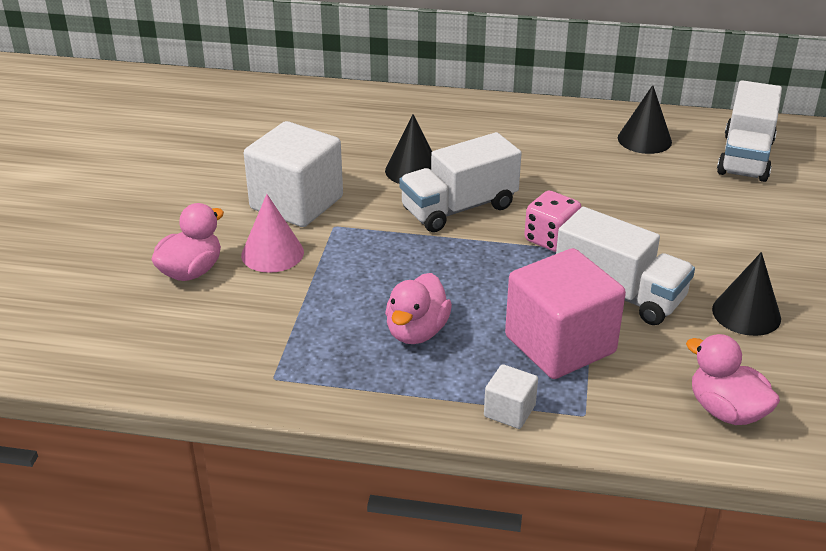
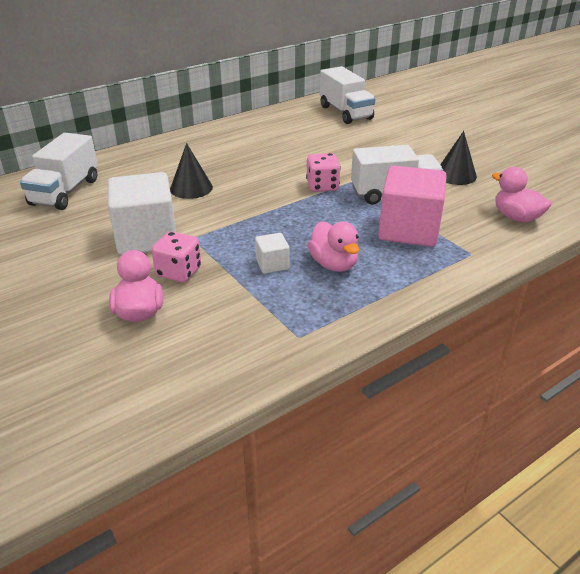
camera: 45 degrees left, 0 degrees up
(272, 253) = (179, 272): pink cone -> pink dice
(459, 208) = (250, 194): white truck -> white truck (65, 192)
(509, 411) = (440, 273): white cube -> white cube (272, 264)
(644, 139) = (289, 123): black cone -> none
(726, 411) = (516, 217): pink duck -> pink duck turned 45 degrees clockwise

